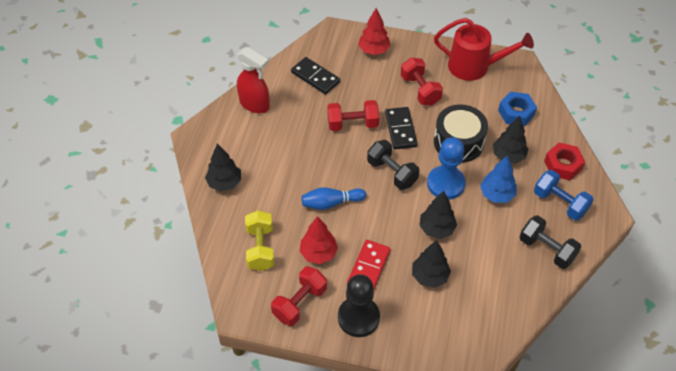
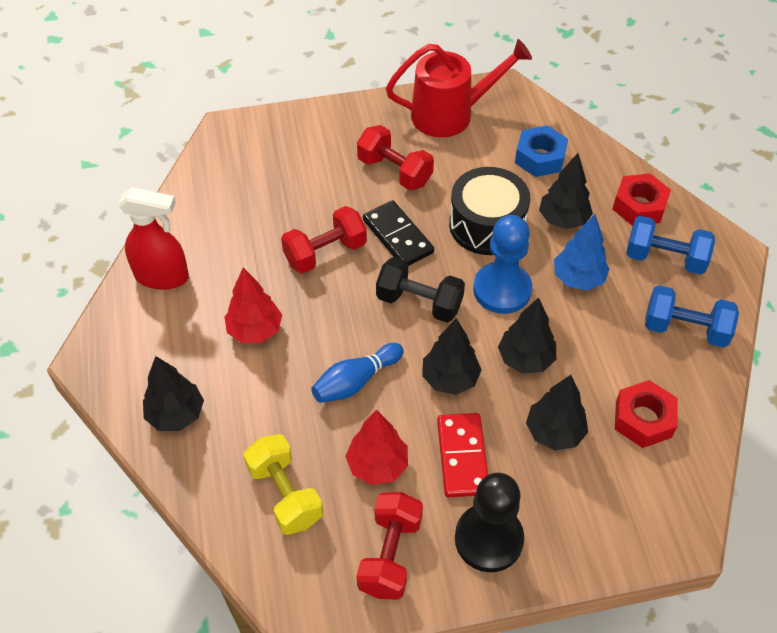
camera: 25 degrees left, 0 degrees up
(315, 77) = (234, 204): black domino -> none
(374, 50) = (299, 138): red tree -> red tree (255, 330)
(385, 222) = (450, 379): none -> black tree
(488, 290) = (643, 419): none -> red nut
(546, 249) = (685, 329): black dumbbell -> blue dumbbell

